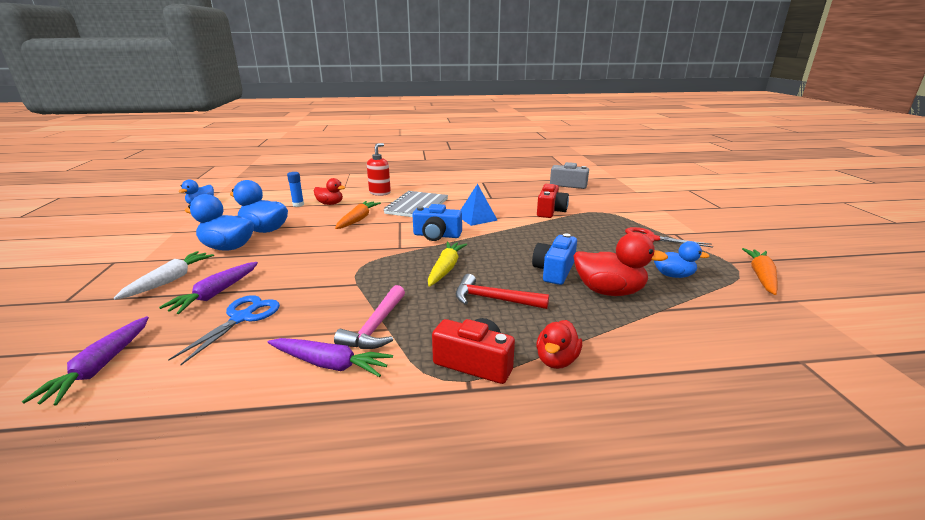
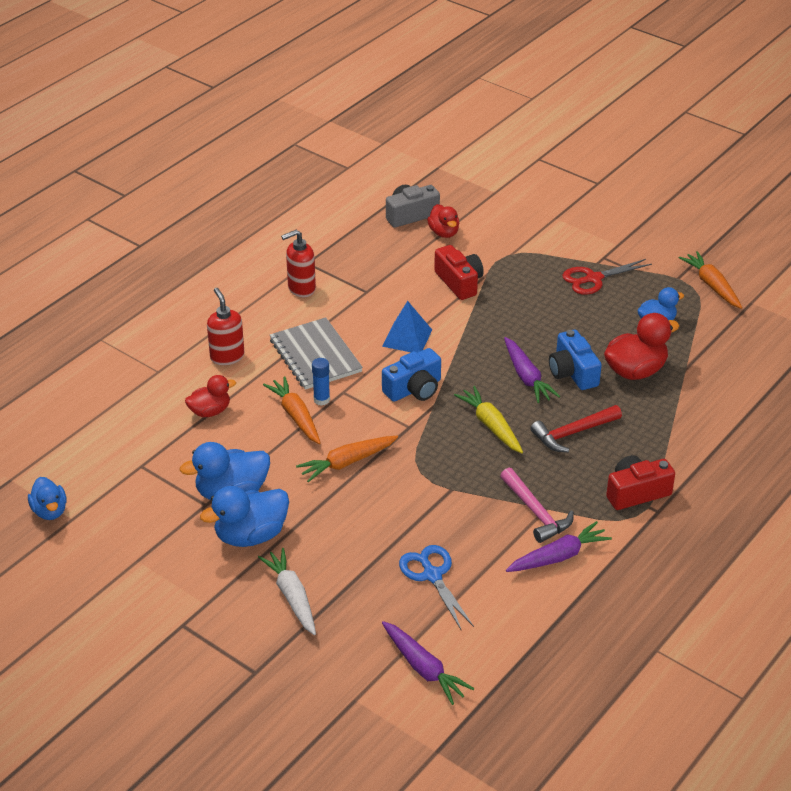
camera: 45 degrees left, 15 degrees up
(216, 294) = (363, 576): purple carrot -> purple carrot (526, 377)
(298, 205) = (175, 436): blue glue stick -> blue glue stick (321, 400)
(336, 245) = (347, 462): none -> orange carrot
(461, 187) = (301, 289): none -> red soap dispenser
(556, 360) = (676, 457): red duck -> red duck (444, 233)

